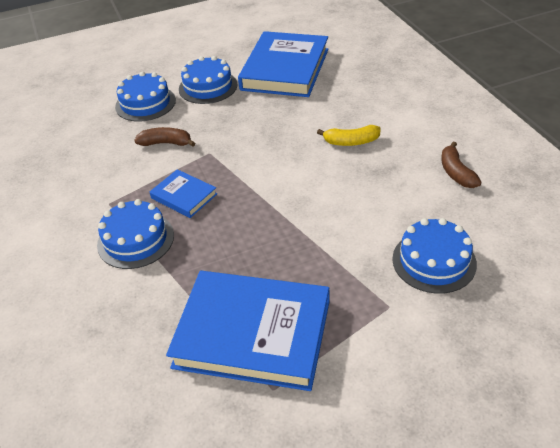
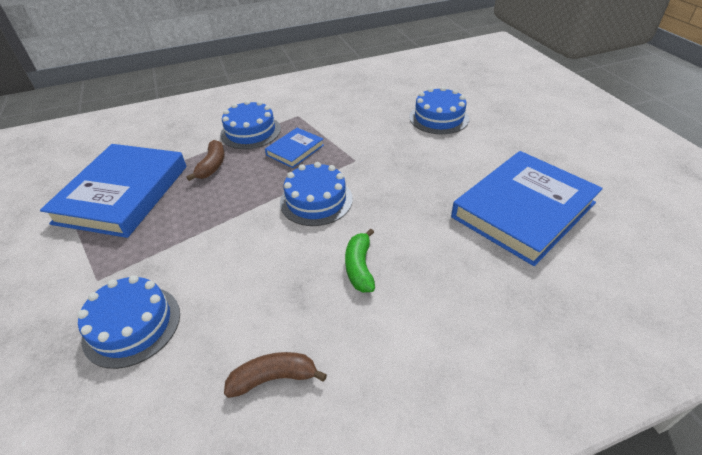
camera: 90 degrees right, 0 degrees up
(166, 143) = (373, 134): brown banana -> brown banana (212, 166)
(208, 87) = (473, 152): blue cake -> blue cake (316, 200)
(285, 69) = (523, 210): blue book -> blue book turned 60 degrees counterclockwise
(351, 142) = (359, 267): yellow banana -> green banana

